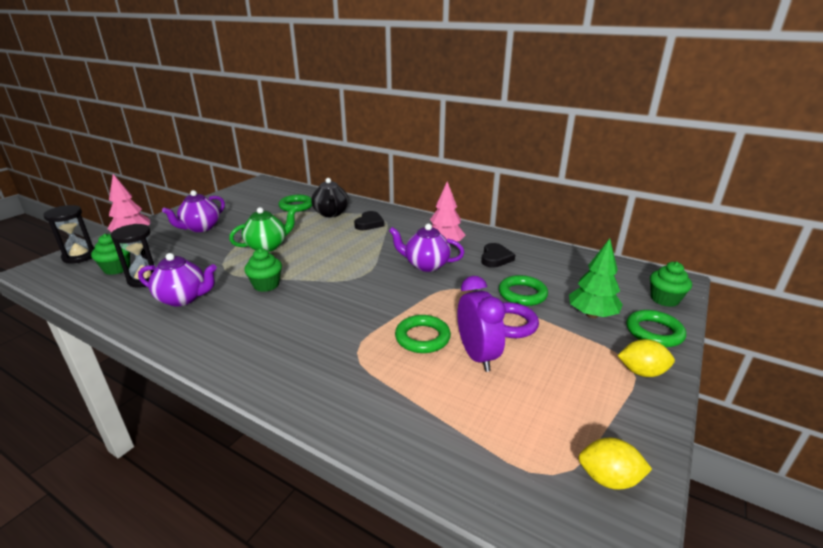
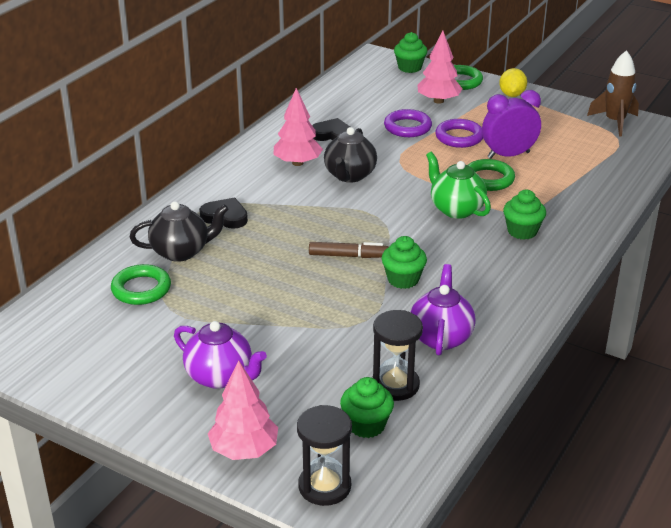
camera: 90 degrees left, 5 degrees up
(267, 246) = (295, 295): green teapot -> green teapot (456, 209)
(307, 264) = (348, 256): none -> brown marker
(318, 352) = (522, 231): none -> green cupcake
(426, 265) = (349, 175): purple teapot -> black teapot
(522, 294) = (407, 127): green ring -> purple ring
(591, 314) = (438, 101): green tree -> pink tree
(608, 478) = (614, 122): yellow lemon -> brown rocket

